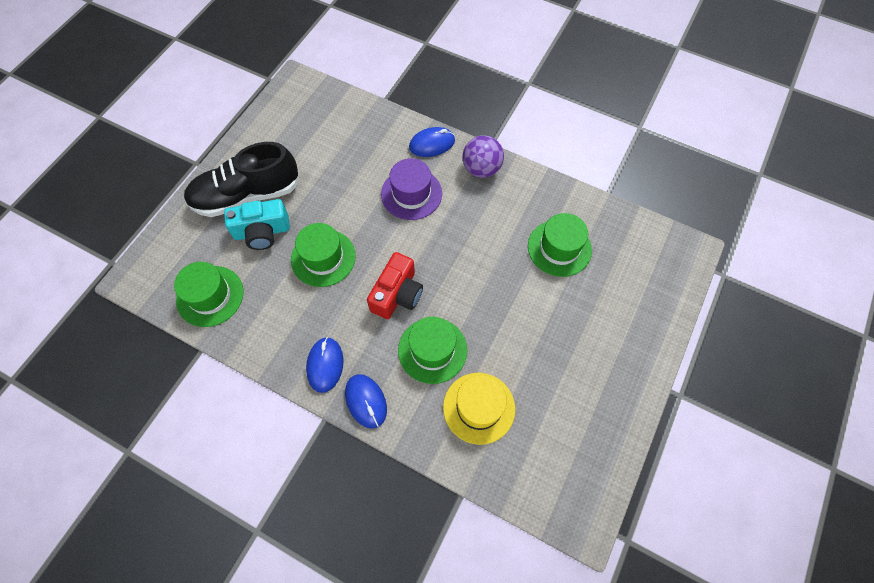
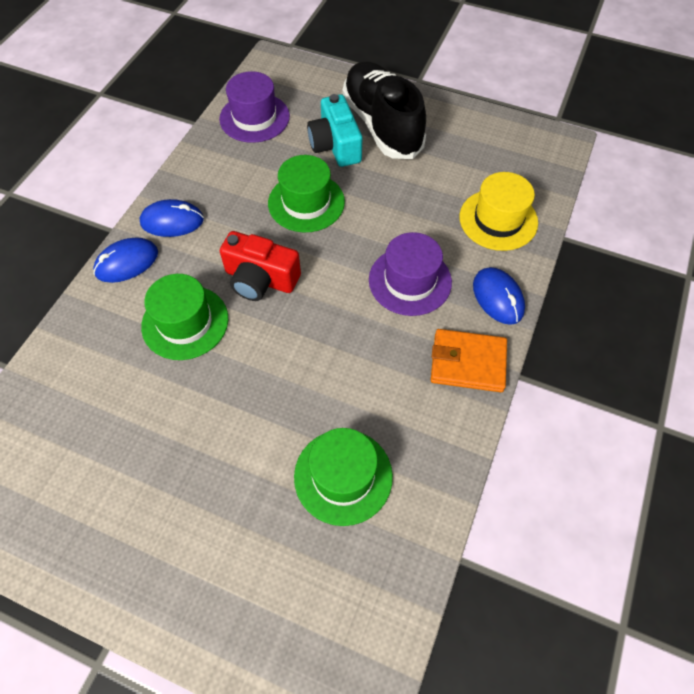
camera: 85 degrees right, 5 degrees down
(210, 296) = (254, 118): green hat -> purple hat
(479, 408) = (106, 378): yellow hat -> yellow hat (498, 220)
(481, 169) = (467, 363): purple ball -> orange wallet

